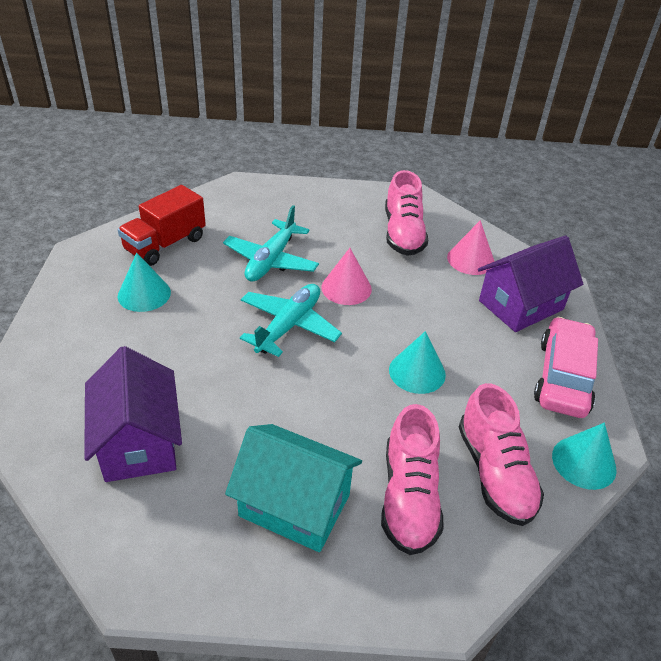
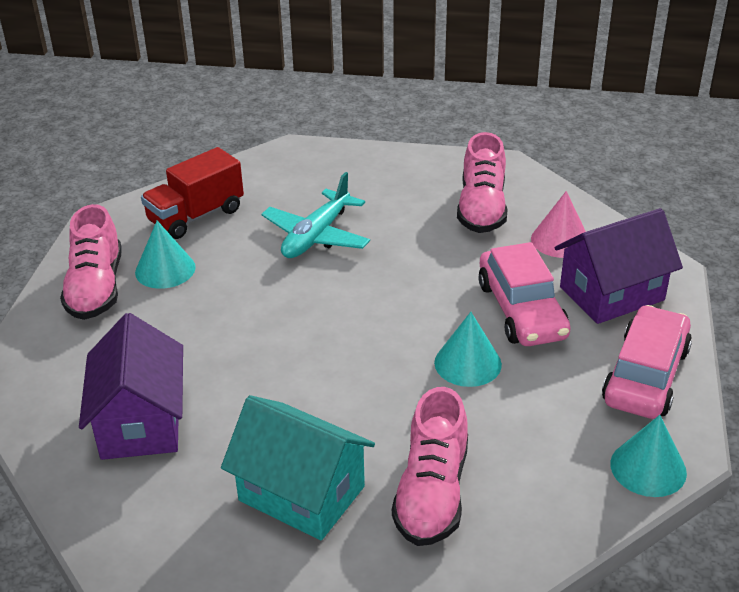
camera: 10 degrees right, 5 degrees down
(289, 326) = (325, 308): turquoise plane -> none
(346, 288) = (400, 269): pink cone -> none
(452, 322) = (521, 310): none -> pink car
(495, 473) = (538, 473): pink shoe -> pink shoe (96, 288)

